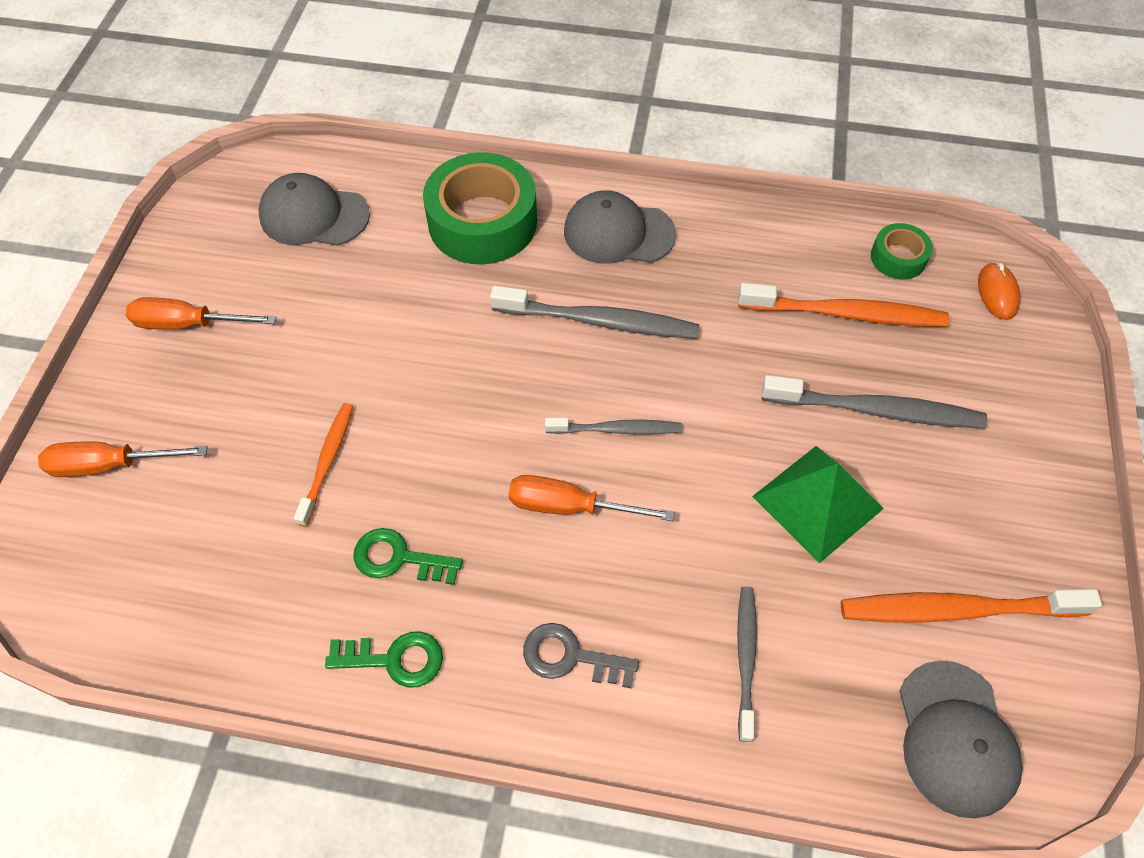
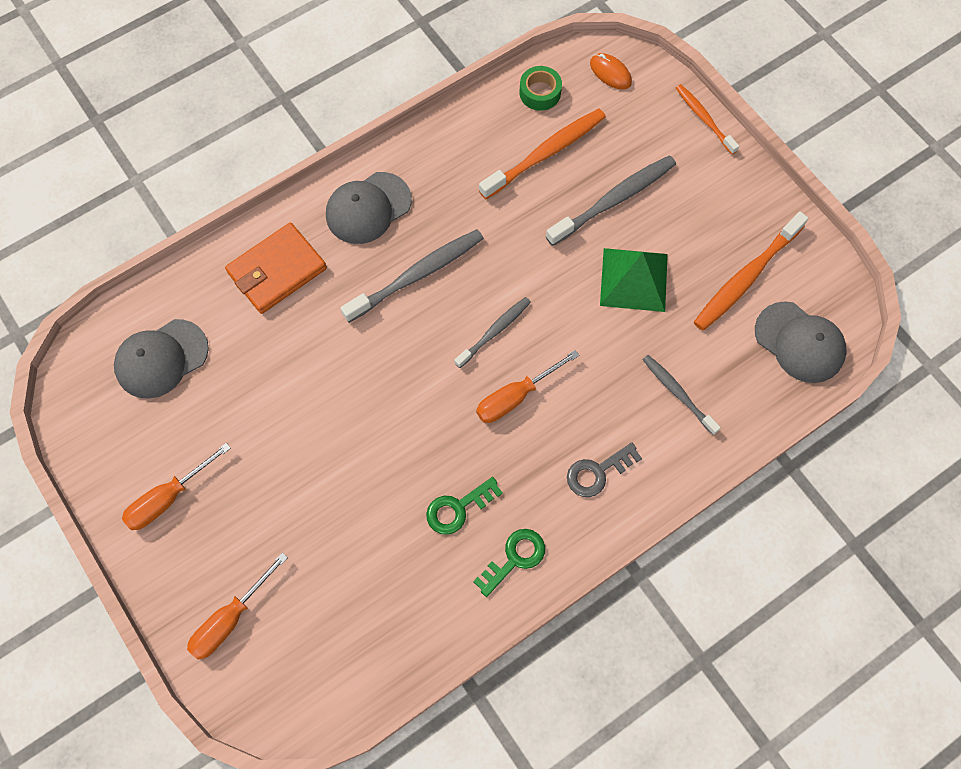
camera: 45 degrees left, 10 degrees up
(327, 462) = (357, 496): orange toothbrush -> orange toothbrush (704, 119)
(482, 222) = (277, 271): green tape -> orange wallet

